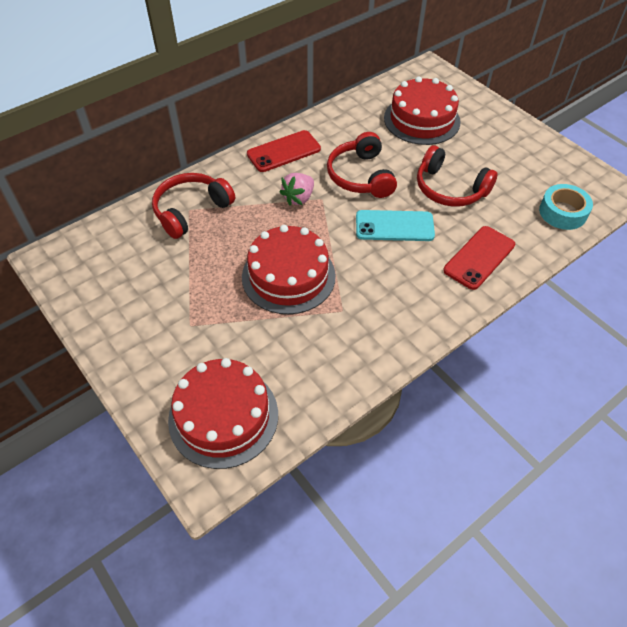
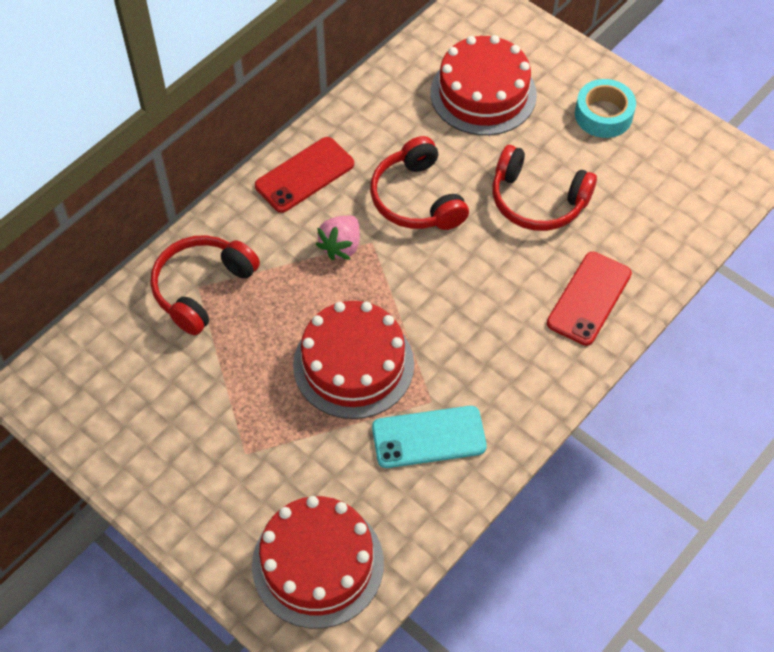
camera: 10 degrees left, 5 degrees up
(394, 226) = (475, 269): turquoise phone -> turquoise phone (429, 437)
(562, 212) = (686, 214): turquoise tape -> turquoise tape (603, 115)

